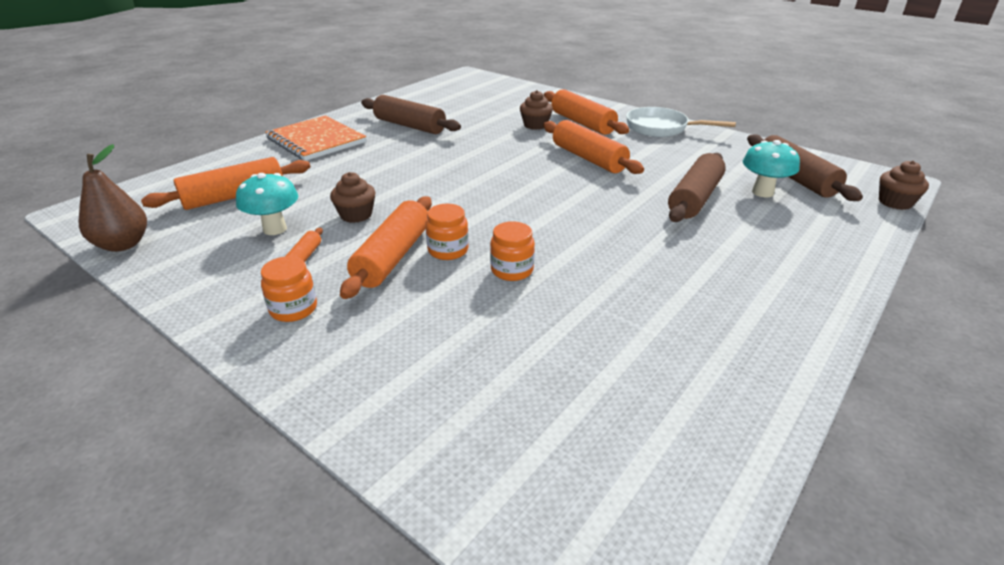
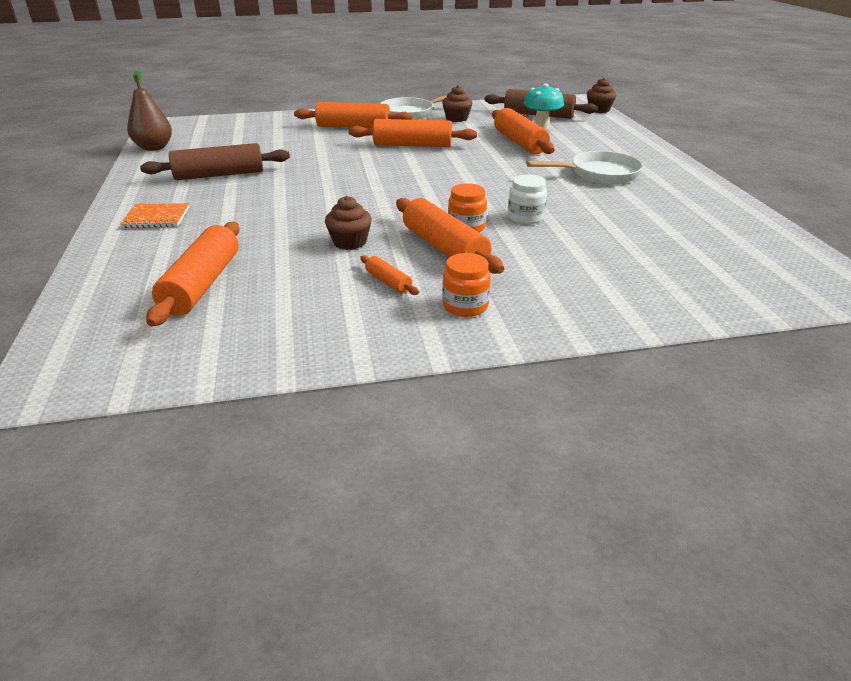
camera: 50 degrees left, 0 degrees up
(123, 244) = (197, 367): brown pear -> brown pear (154, 148)
(275, 229) = (311, 281): turquoise mushroom -> none
(316, 140) = (156, 217): orange notebook -> orange notebook, size x0.56
(512, 270) = (525, 217): orange jar -> white jar
(535, 125) = (323, 139): brown cupcake -> brown cupcake (456, 118)
(693, 271) = (599, 174): none -> white pan
(695, 198) = (519, 142): brown rolling pin -> orange rolling pin

